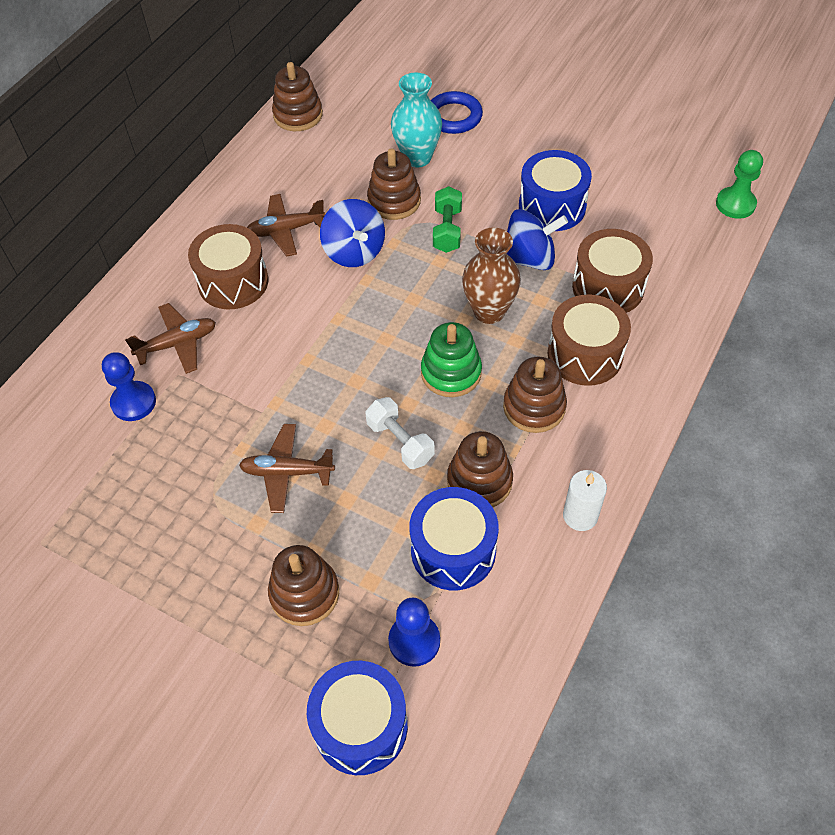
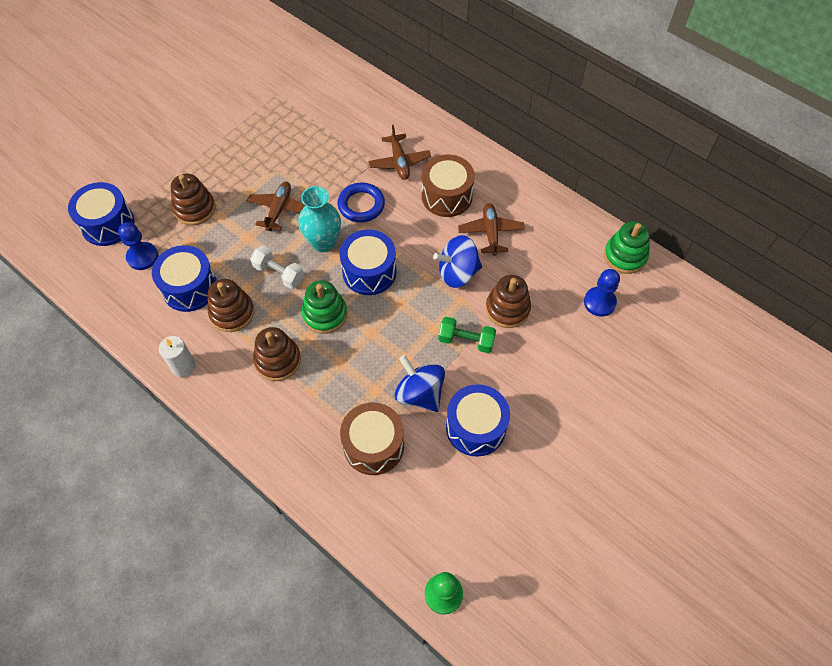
camera: 100 degrees right, 5 degrees up
(133, 402) = (359, 138): blue pawn -> blue pawn (599, 302)
(298, 115) = (625, 256): brown stacking toy -> green stacking toy
(373, 340) = (369, 272): none -> blue drum
(400, 442) = (279, 273): white dumbbell -> white dumbbell turned 60 degrees clockwise
(417, 157) = (556, 335): turquoise vase -> turquoise vase (323, 243)
(454, 117) = (606, 374): blue ring -> blue ring (361, 205)
(489, 311) = (373, 351): brown vase -> none
(529, 259) = (420, 393): blue spinning top -> blue spinning top turned 135 degrees clockwise
(585, 354) = (312, 408): brown drum -> none

